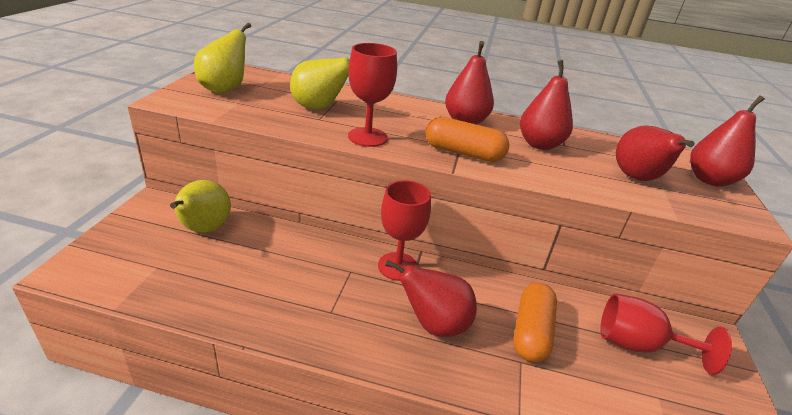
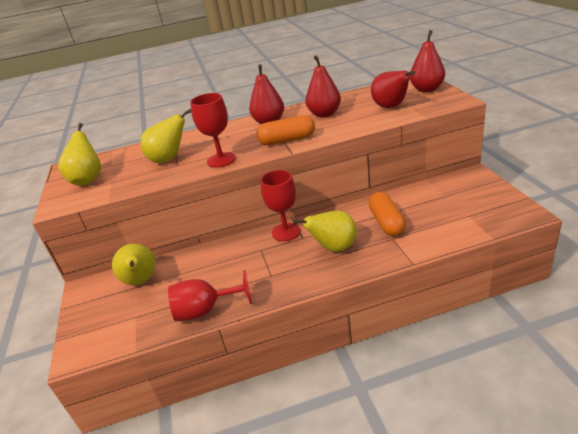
camera: 20 degrees left, 0 degrees up
(434, 324) = (334, 248): red pear -> yellow pear
(638, 345) = (442, 198): red goblet -> red goblet (205, 310)

